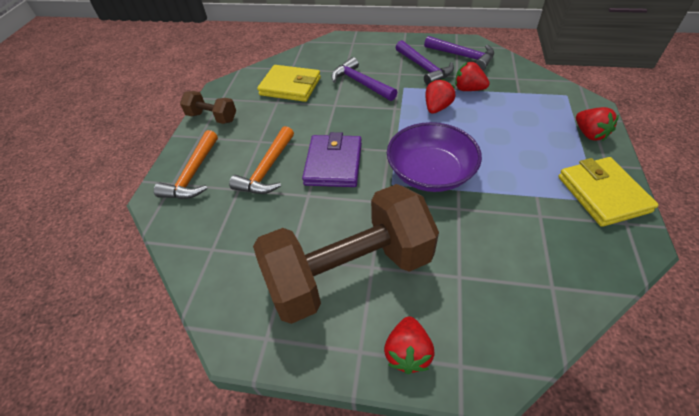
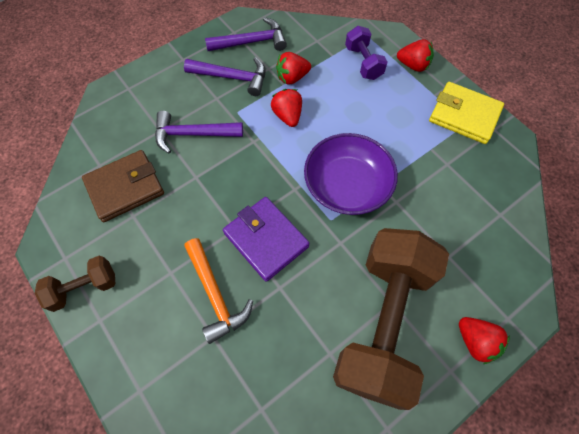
camera: 50 degrees left, 15 degrees up
(193, 174) = (148, 362): orange hammer -> none
(290, 86) = (125, 187): yellow wallet -> brown wallet
(541, 109) = (363, 63): none -> purple dumbbell

